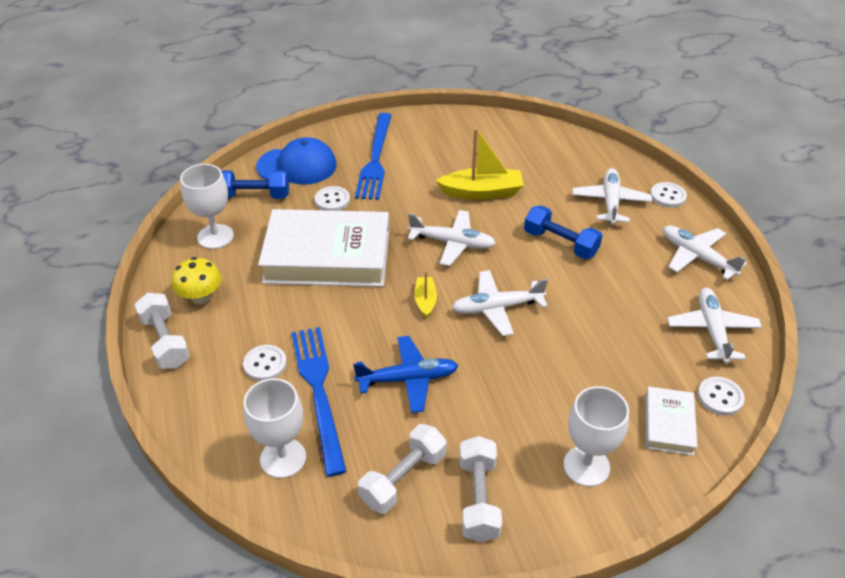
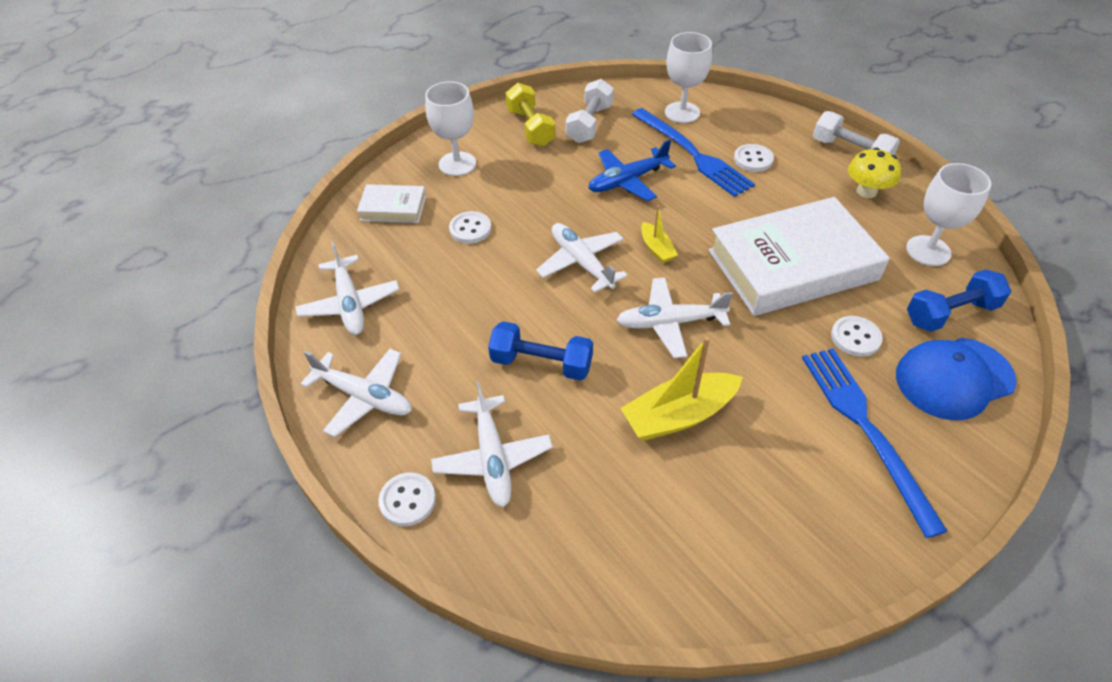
camera: 160 degrees right, 5 degrees up
(478, 498) = (531, 127): white dumbbell -> yellow dumbbell
(497, 308) = (581, 262): white plane -> white plane turned 90 degrees counterclockwise
(668, 424) = (393, 208): white book -> white book turned 75 degrees counterclockwise
(720, 397) = (346, 241): white button -> white button (470, 229)

